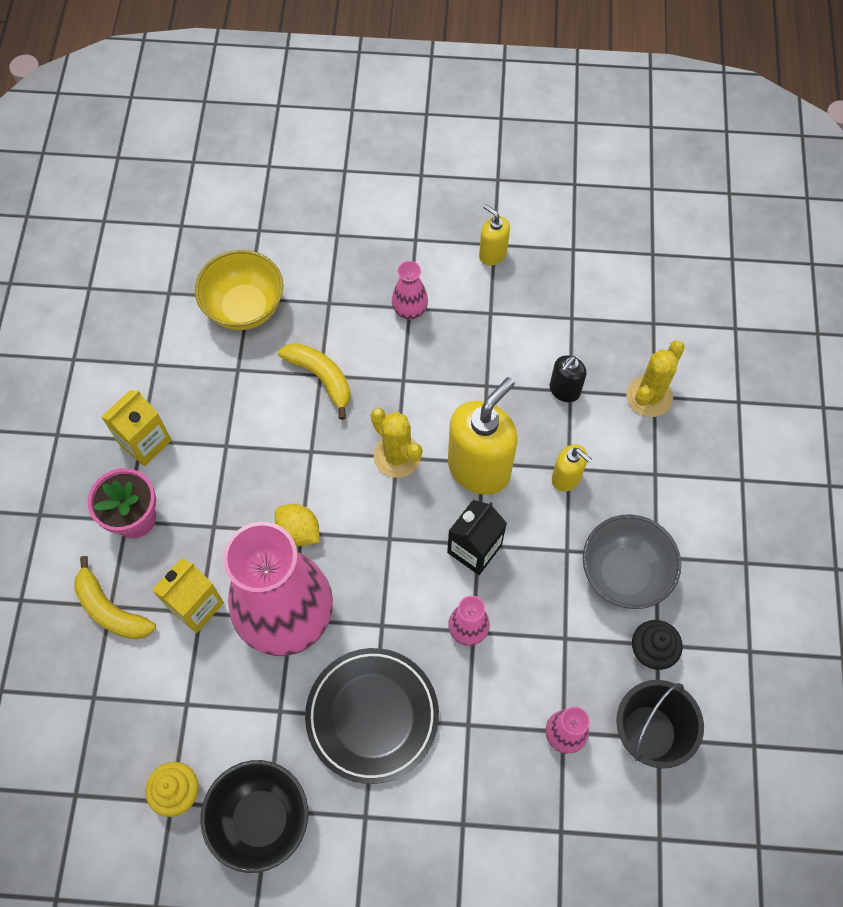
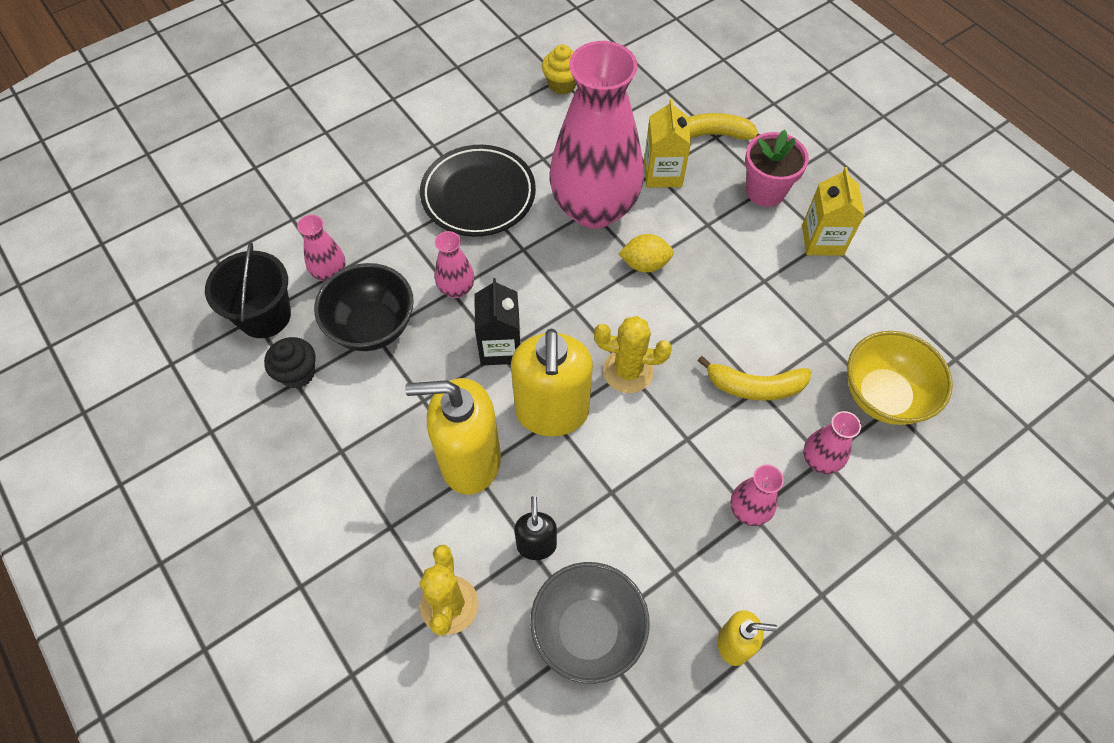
camera: 140 degrees right, 5 degrees down
(261, 819) = (498, 104): black bowl -> black bowl (372, 327)
(333, 303) = (819, 460): none -> pink vase
(566, 478) = (469, 461): yellow soap dispenser -> yellow soap dispenser, size x1.98
(624, 573) = (360, 416): grey bowl -> grey bowl (588, 631)

